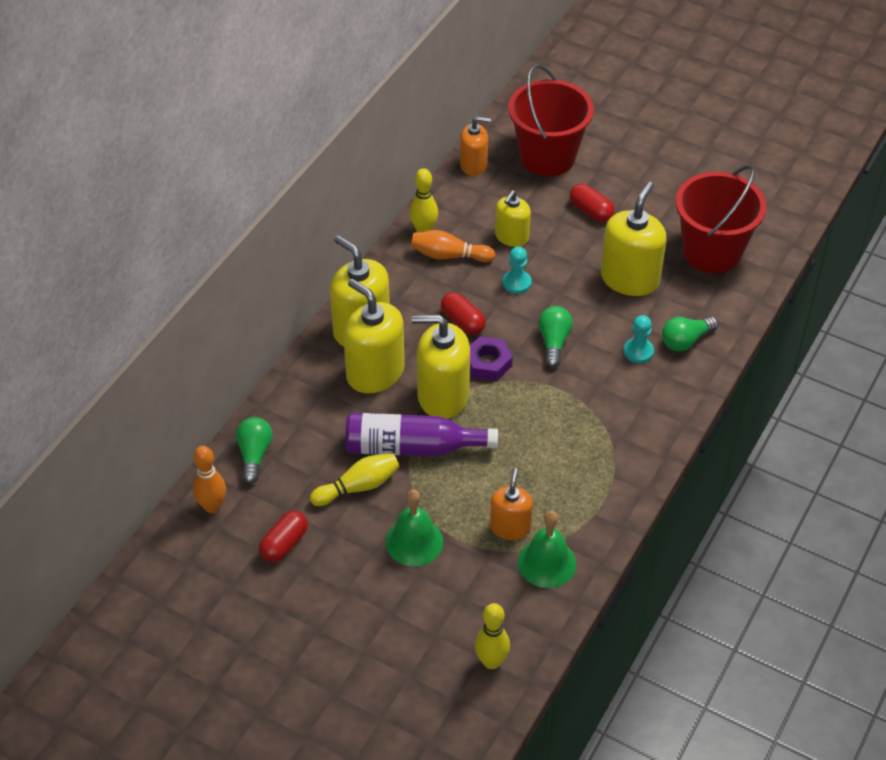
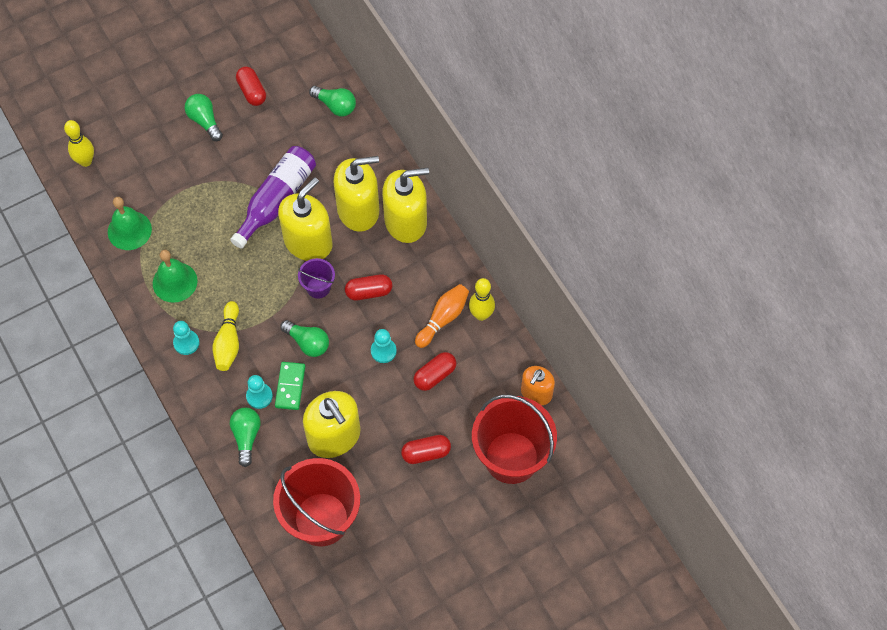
camera: 120 degrees right, 15 degrees up
(212, 506) = (309, 65): orange bowling pin -> none
(355, 569) = (205, 121): none -> green light bulb
(358, 487) = (267, 153): yellow bowling pin -> yellow bowling pin (228, 342)
(414, 542) = (201, 163): green bell -> green bell (175, 282)
(488, 363) = (318, 287): purple nut -> purple bucket
(510, 527) = (171, 224): orange soap dispenser -> none
(511, 237) = (435, 375): yellow soap dispenser -> red capsule
(609, 333) = (290, 386): none -> green domino
(633, 438) = (186, 343): none -> turquoise pawn

